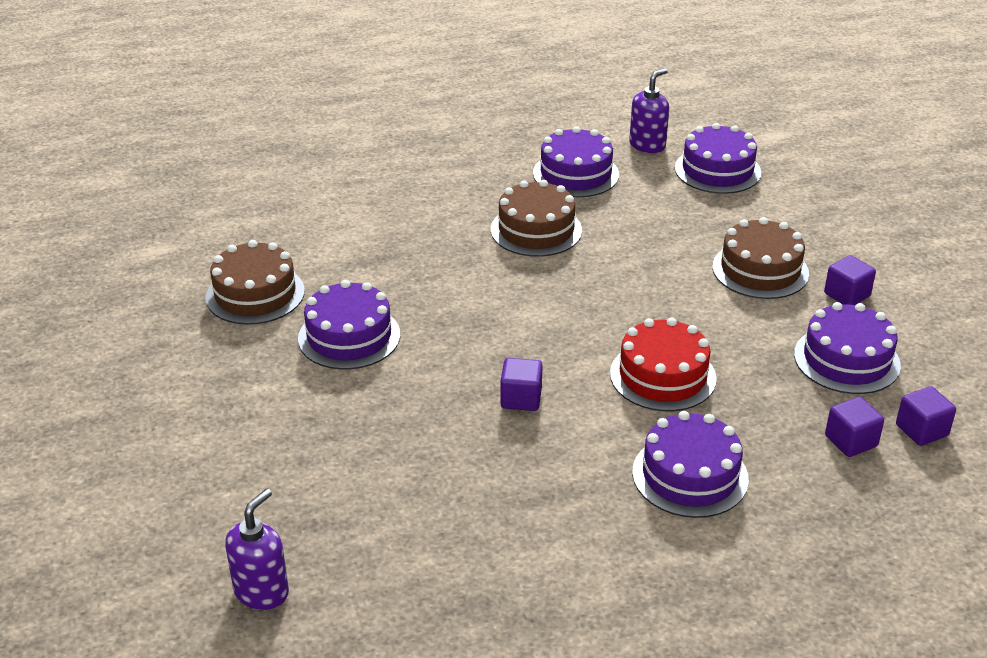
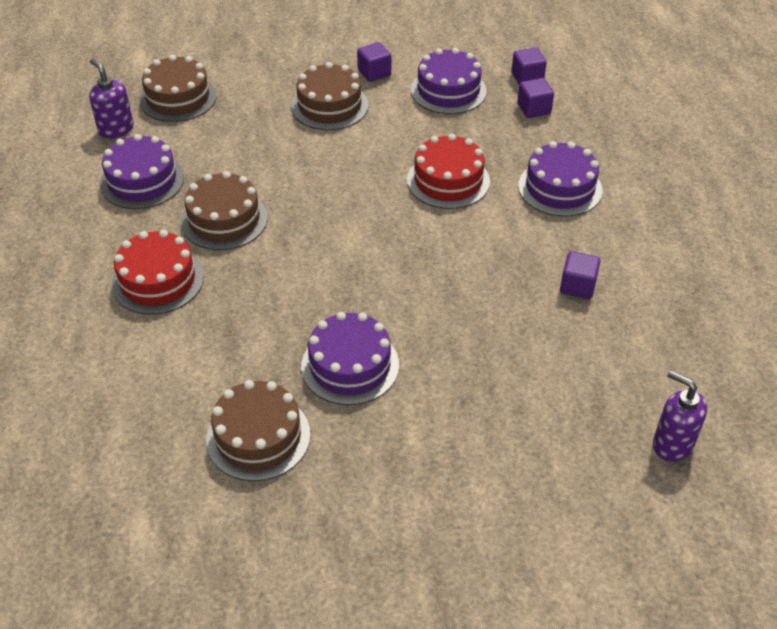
camera: 80 degrees left, 10 degrees up
(439, 207) = (157, 280): none -> red cake
(521, 398) = (460, 262): purple cube -> purple cube (577, 286)
(717, 170) = (178, 98): purple cake -> brown cake

